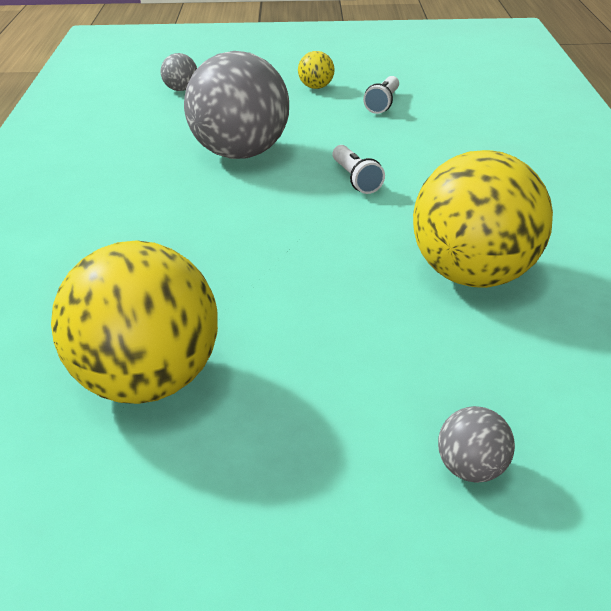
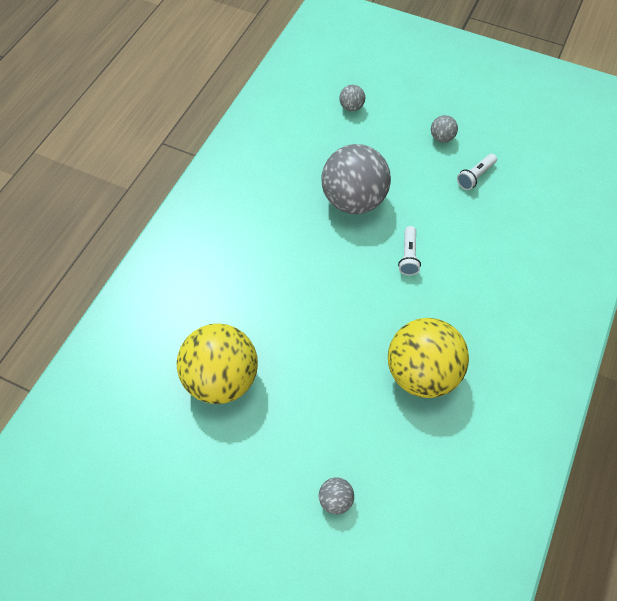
camera: 25 degrees right, 25 degrees up
(316, 87) = (442, 138): yellow ball -> grey ball

